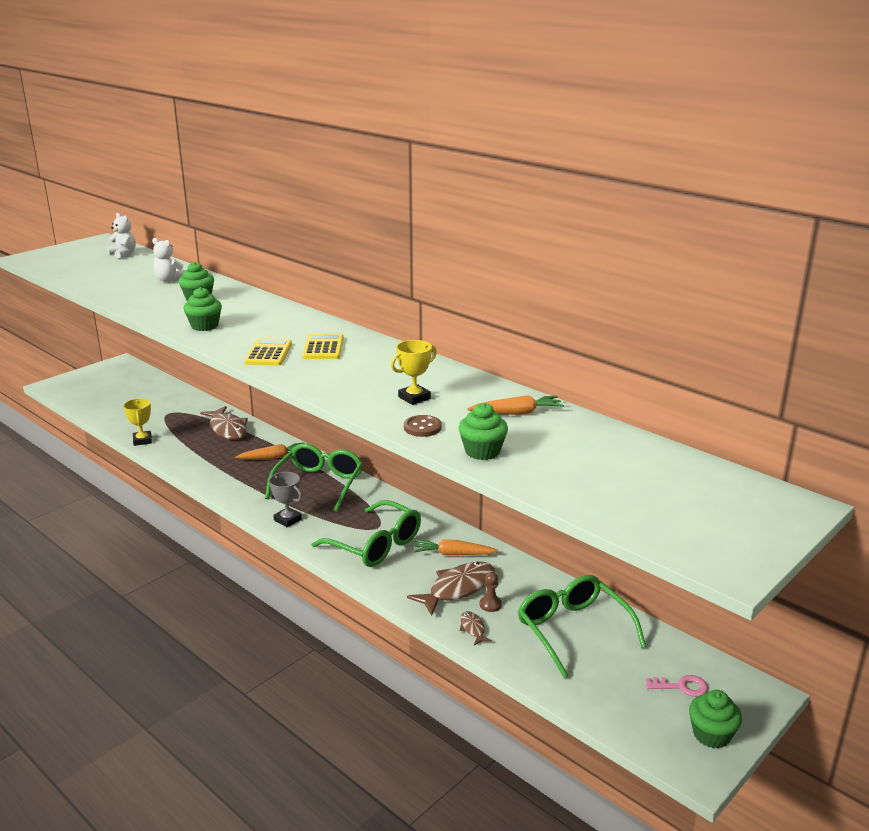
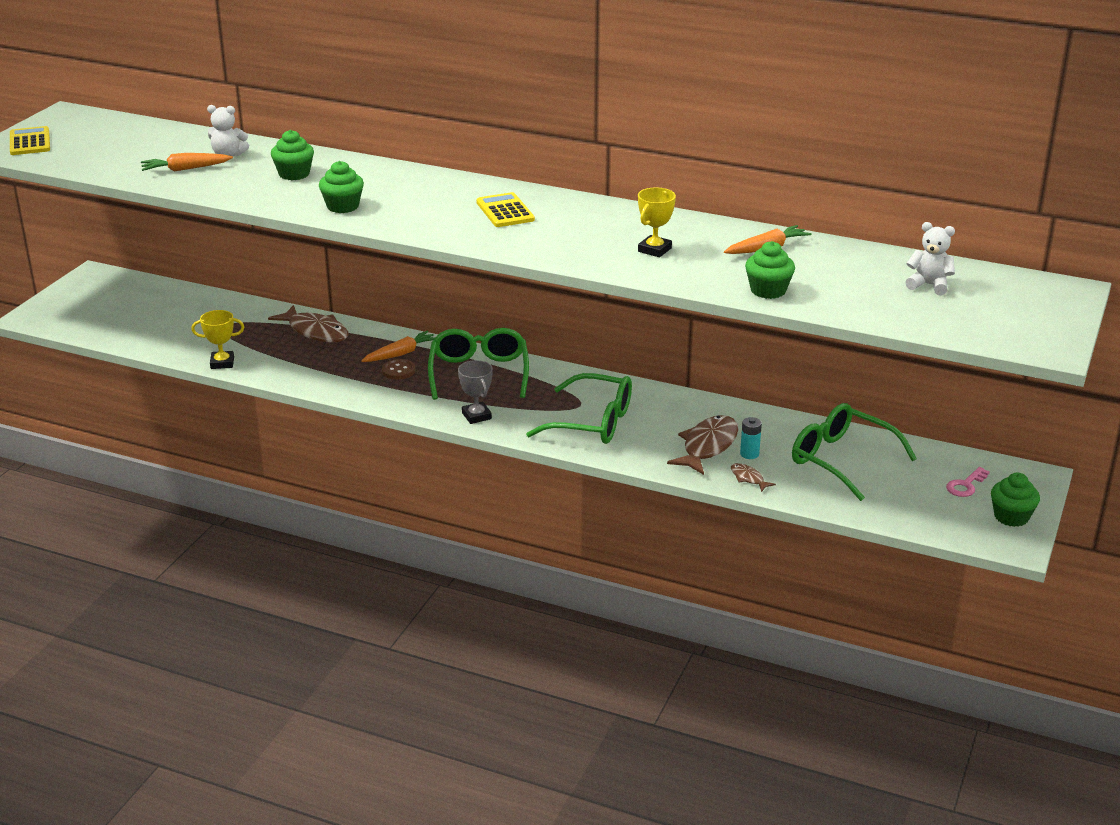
camera: 20 degrees left, 5 degrees up
(123, 254) = (124, 129): white teddy bear -> white teddy bear (929, 285)
(142, 440) = (222, 363): yellow trophy -> yellow trophy turned 60 degrees counterclockwise
(268, 353) = (452, 227): yellow calculator -> yellow calculator (30, 142)
(287, 520) = (476, 416): grey trophy -> grey trophy turned 45 degrees clockwise
(422, 427) = (691, 278): brown button -> brown button (398, 371)
(454, 554) = (679, 415): orange carrot -> orange carrot (185, 169)
(490, 604) = (749, 454): brown pawn -> turquoise battery
(682, 687) = (965, 485): pink key -> pink key turned 150 degrees clockwise

